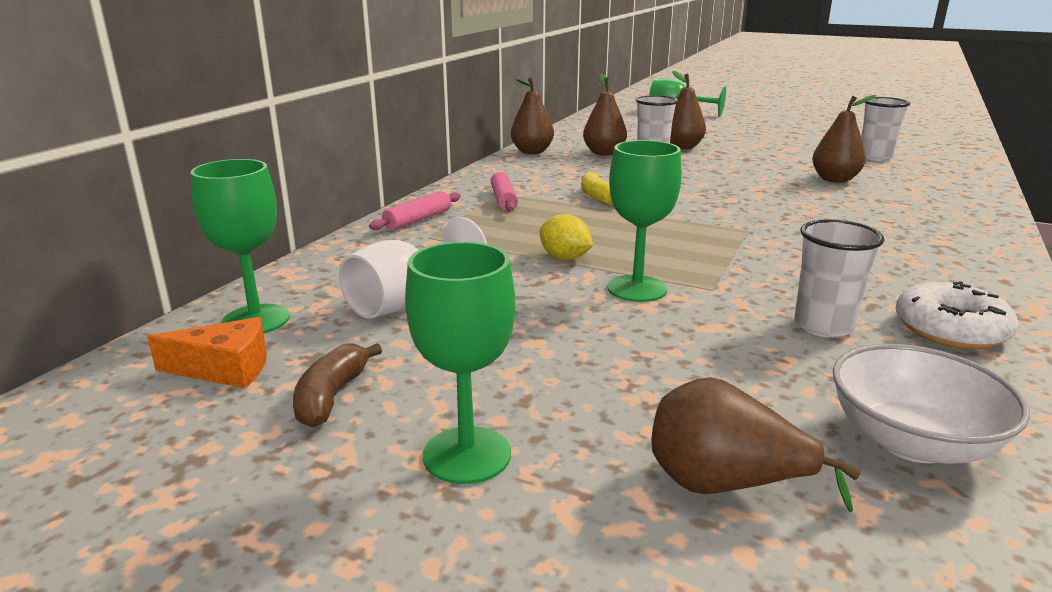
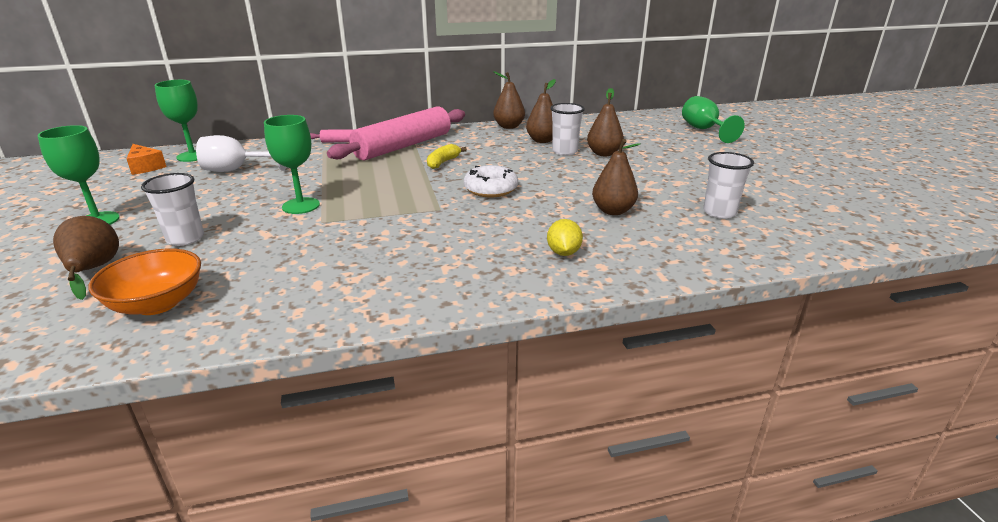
camera: 50 degrees right, 5 degrees up
(332, 396) = (133, 188): brown banana -> none
(504, 200) = (403, 146): pink rolling pin -> pink rolling pin, size x2.32
(565, 258) = (327, 181): yellow lemon -> yellow lemon (563, 252)
(823, 326) = (293, 259): white cup -> white cup (185, 238)
(911, 441) = (157, 304): white bowl -> orange bowl
(950, 329) = (324, 295): white donut -> white donut (491, 189)

